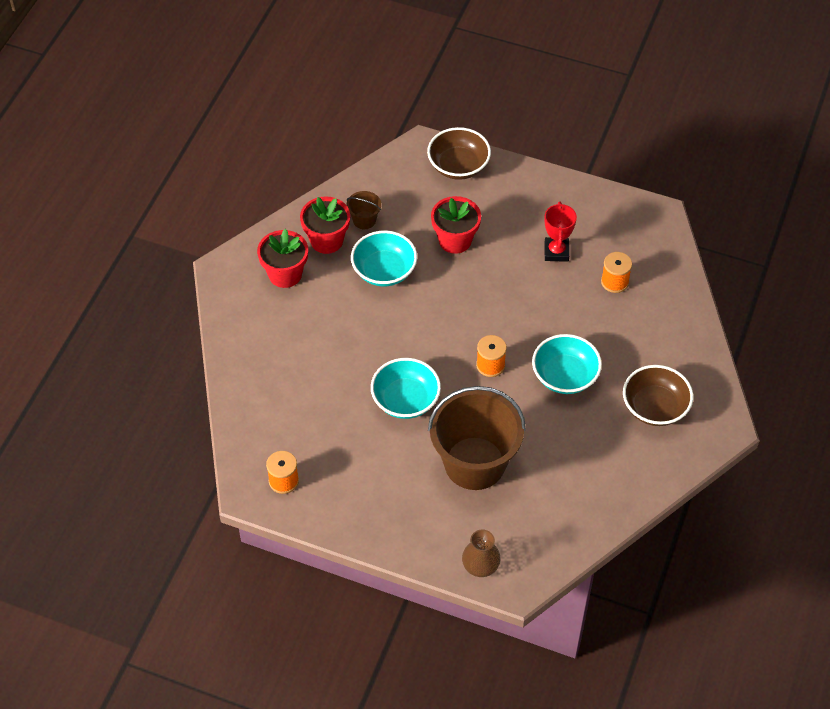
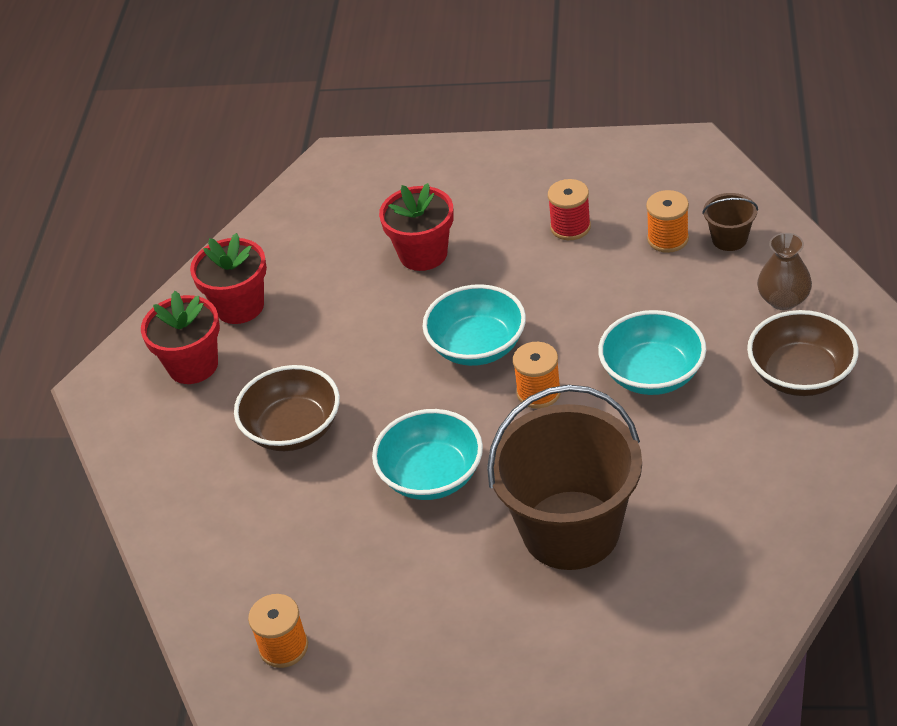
camera: 10 degrees left, 10 degrees down
(364, 220) = (285, 266): brown bucket -> brown bucket (729, 239)
(384, 271) = (336, 319): turquoise bowl -> turquoise bowl (477, 346)
(458, 166) = (392, 168): brown bowl -> brown bowl (293, 429)
(480, 565) = (642, 675): brown vase -> brown vase (783, 299)
(556, 252) = (570, 227): red trophy -> red spool

